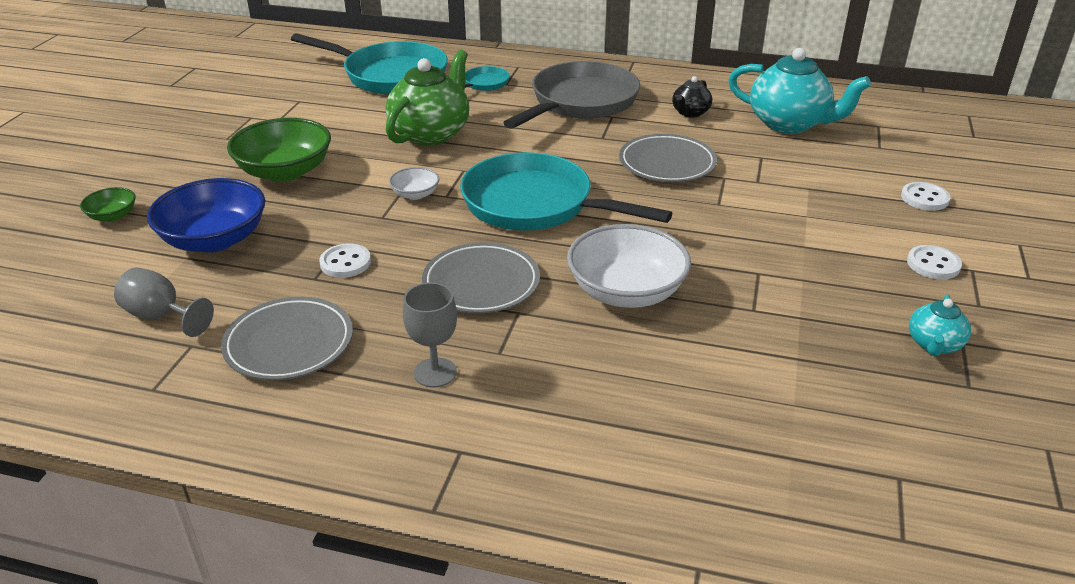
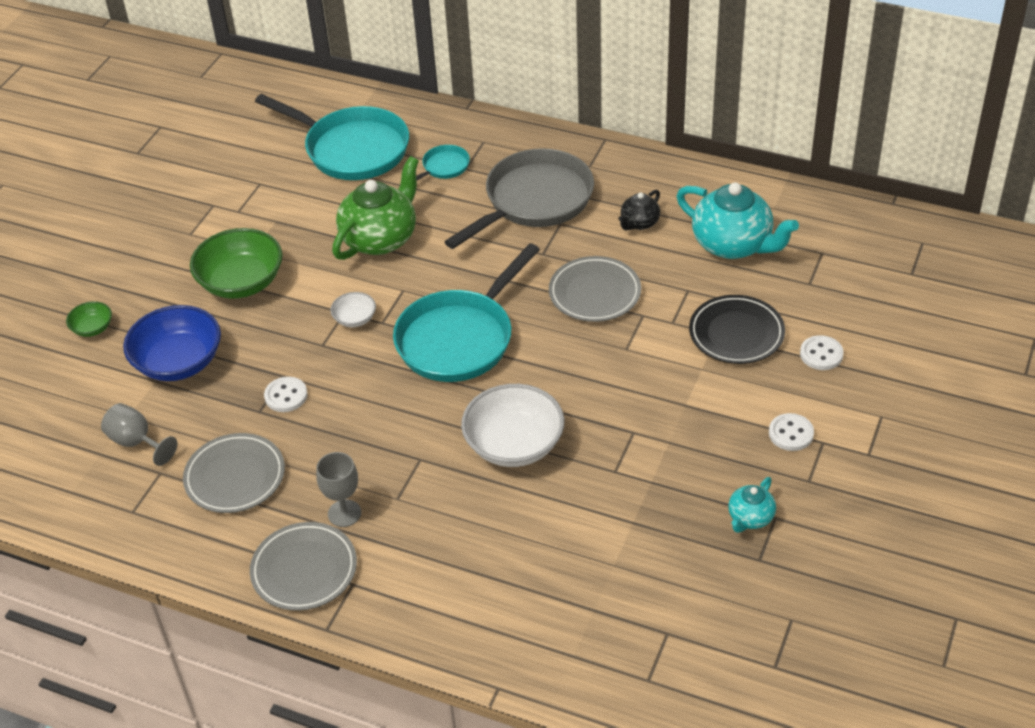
camera: 10 degrees right, 10 degrees up
(481, 283) = (395, 426): grey plate -> grey plate (304, 570)
(535, 204) = (459, 338): turquoise pan -> turquoise pan turned 90 degrees counterclockwise
(828, 187) = (736, 333): none -> black plate

